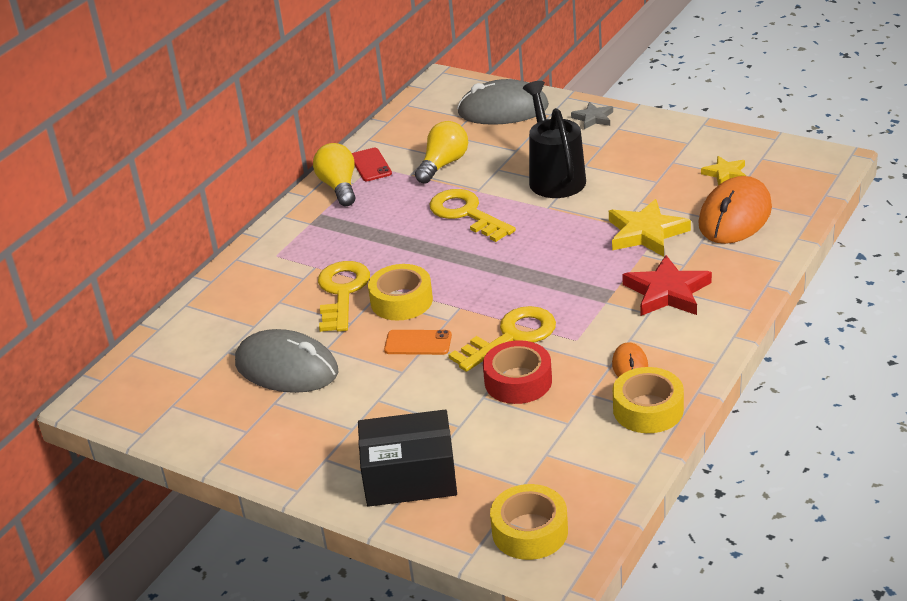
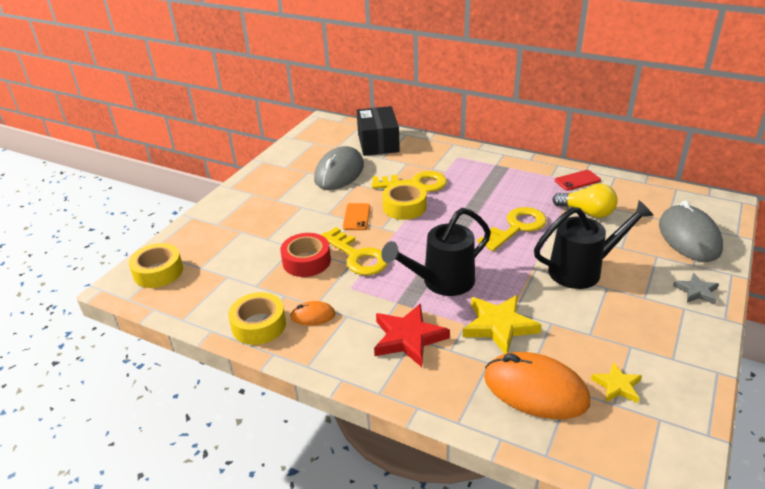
camera: 85 degrees right, 0 degrees up
(339, 187) = (544, 170): yellow light bulb -> none
(410, 477) = (226, 223): black box -> black box (378, 143)
(570, 270) = (441, 282): none -> black watering can

